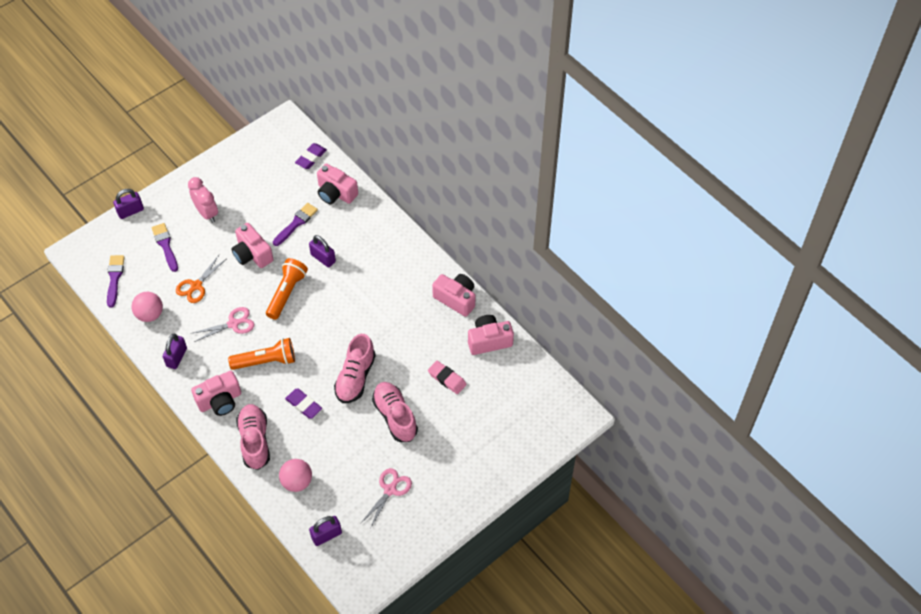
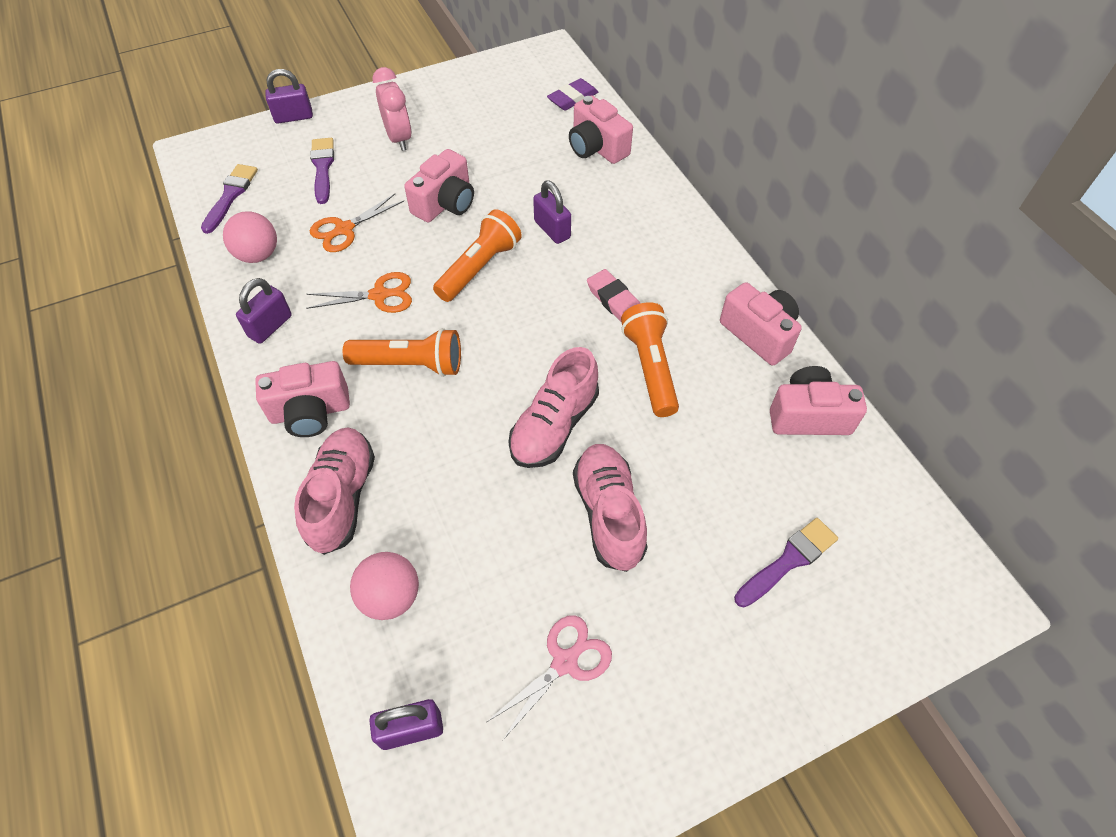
camera: 15 degrees right, 0 degrees up
(233, 324) = (379, 295): pink scissors -> orange scissors
(252, 254) = (445, 203): pink camera -> pink camera turned 120 degrees counterclockwise
(296, 223) = (525, 175): purple brush -> purple brush (788, 560)
(304, 405) = (449, 453): purple eraser -> none
(400, 333) = (650, 368): none -> orange flashlight
(447, 379) = (720, 466): pink eraser -> pink eraser (614, 300)

